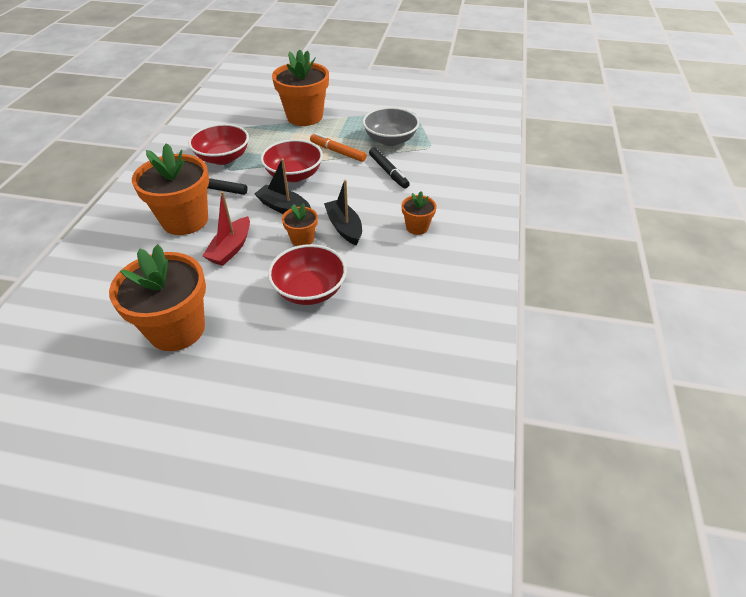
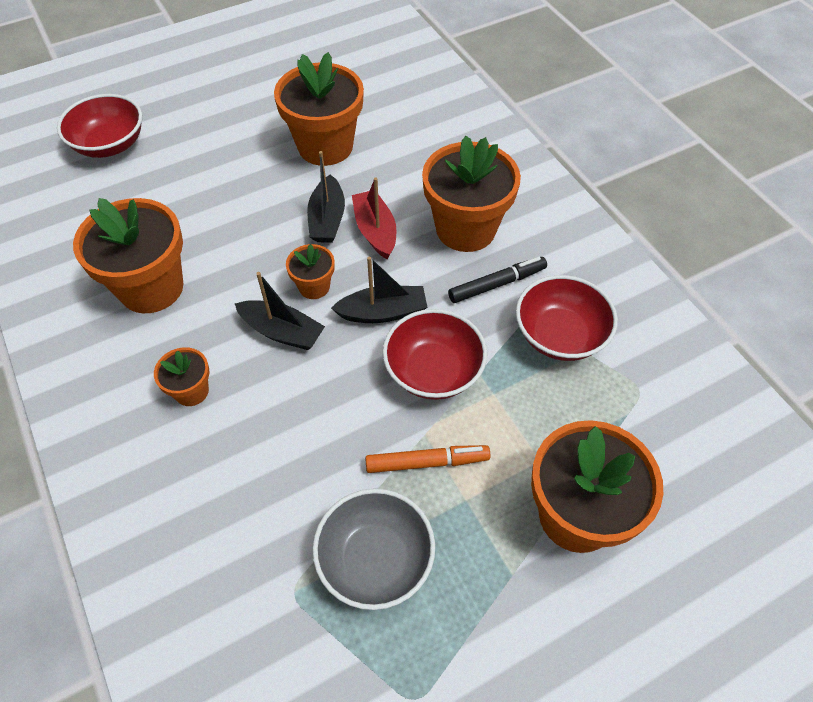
camera: 140 degrees right, 10 degrees up
(247, 273) = (327, 219): none -> black boat
(310, 290) = (247, 240): red bowl -> red bowl (110, 144)
(388, 172) = (311, 472): black marker -> none
(397, 295) = (151, 287): none -> orange flower pot

